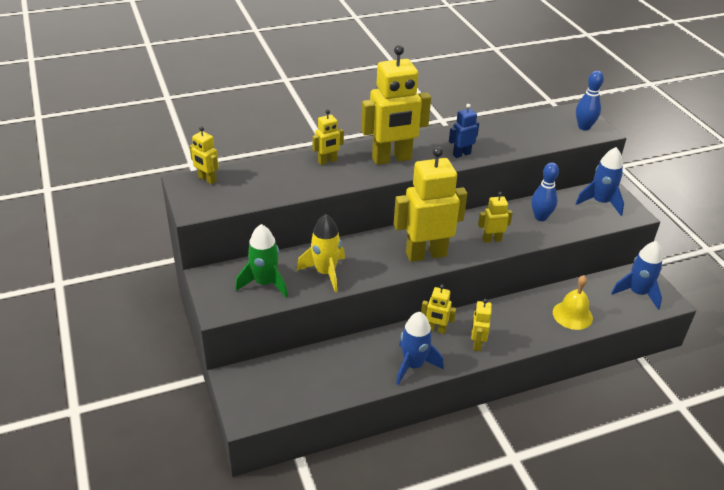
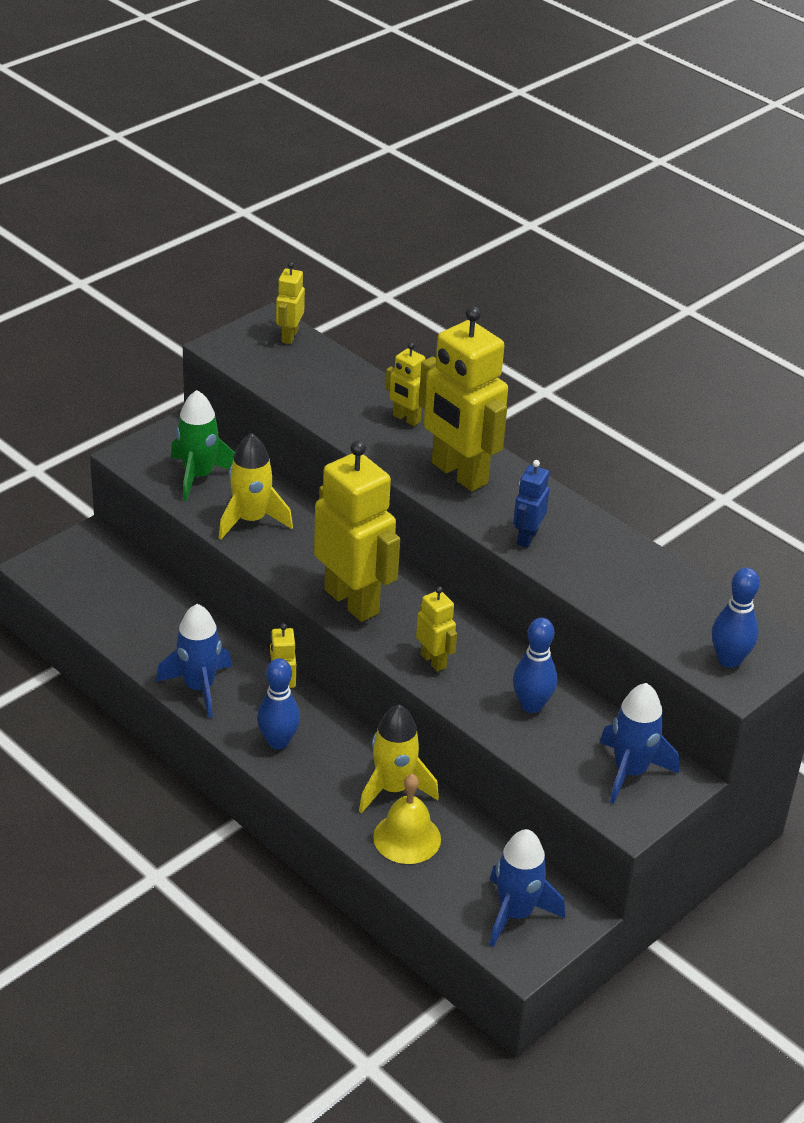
camera: 65 degrees right, 0 degrees up
(461, 154) = (527, 537): blue robot -> blue robot turned 105 degrees counterclockwise
(477, 344) = (278, 742): yellow robot -> blue bowling pin
(532, 308) = (393, 788): none -> yellow rocket

